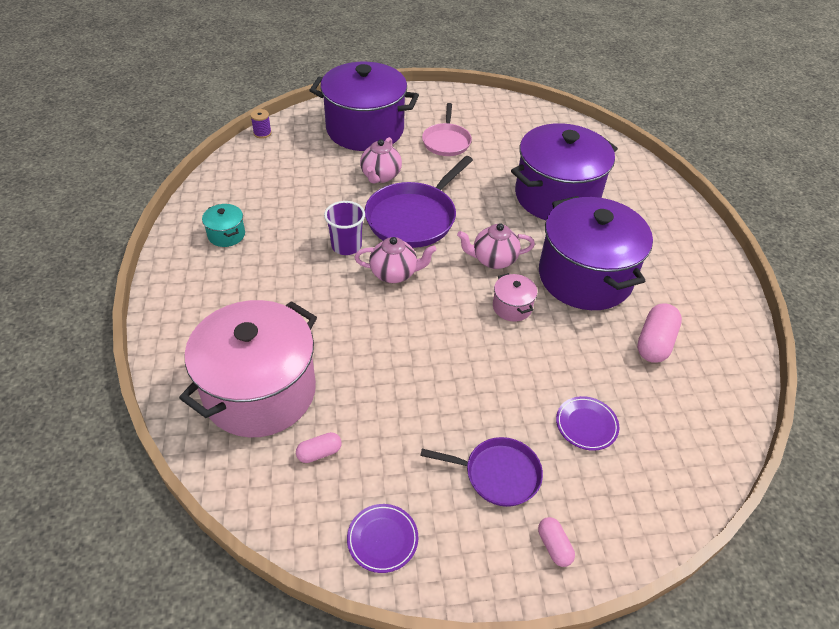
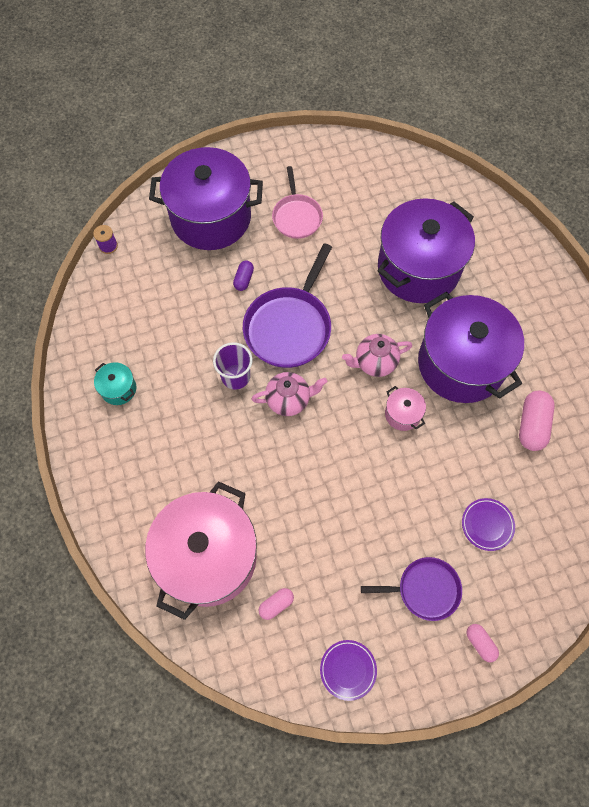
camera: 10 degrees left, 20 degrees up
(380, 176) = (243, 279): pink teapot -> purple capsule

